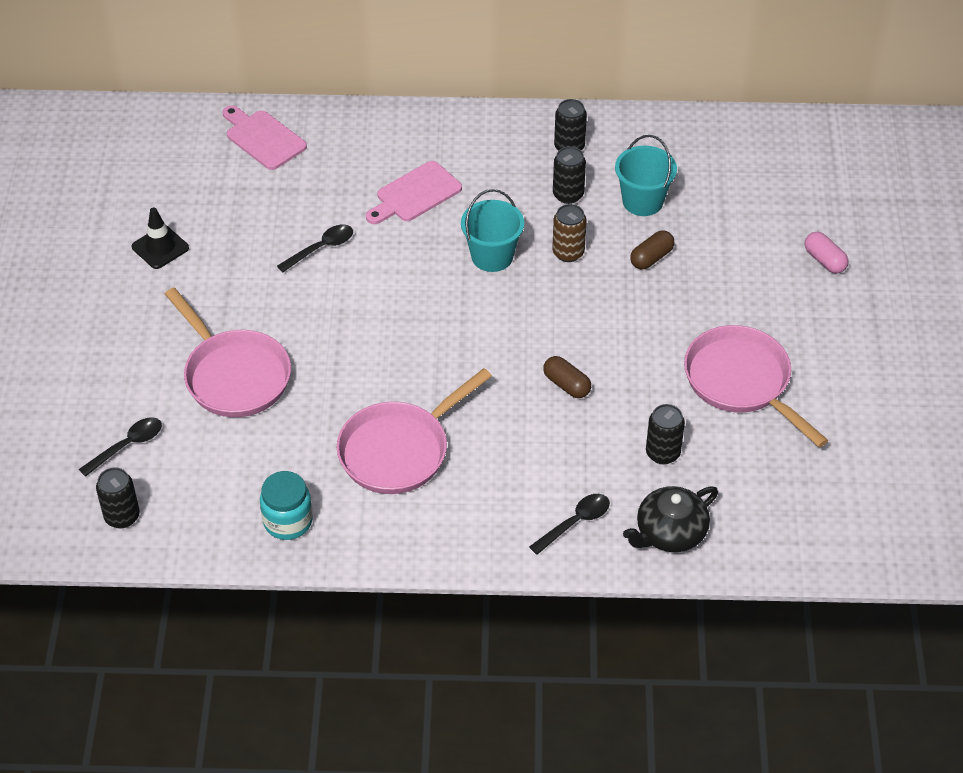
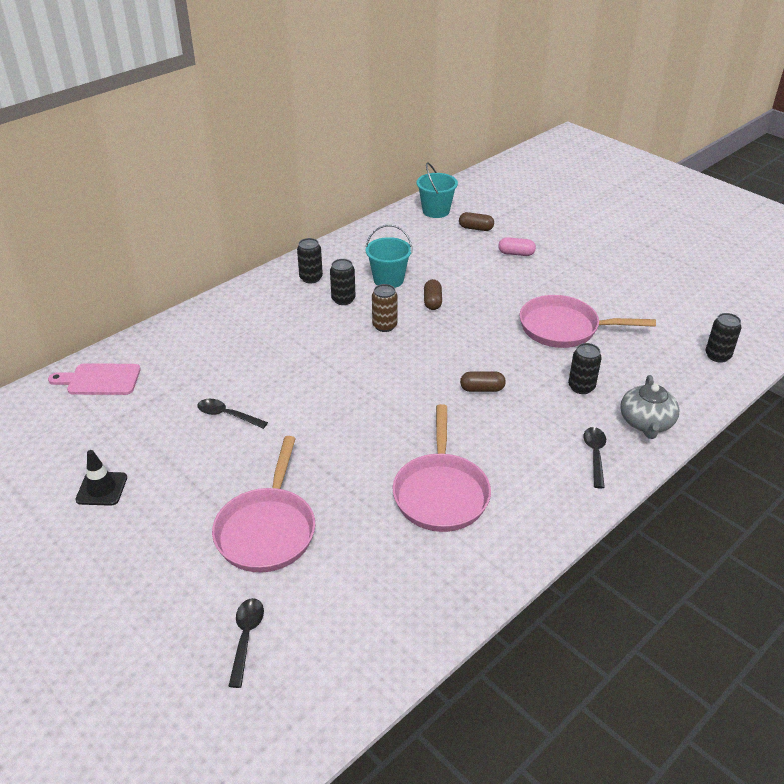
camera: 45 degrees left, 10 degrees down
(122, 516) = (308, 692): black can -> black can (717, 356)
(234, 375) = (267, 530): pink pan -> pink pan turned 90 degrees clockwise
(288, 521) = (433, 592): turquoise jar -> none
(321, 248) = (227, 415): black spoon -> black spoon turned 75 degrees counterclockwise
(415, 194) = (250, 350): pink cutting board -> none
(492, 256) = (344, 353): turquoise bucket -> turquoise bucket (436, 211)
(669, 533) = (646, 423): black teapot -> grey teapot
(827, 198) = (476, 228): none -> brown capsule

